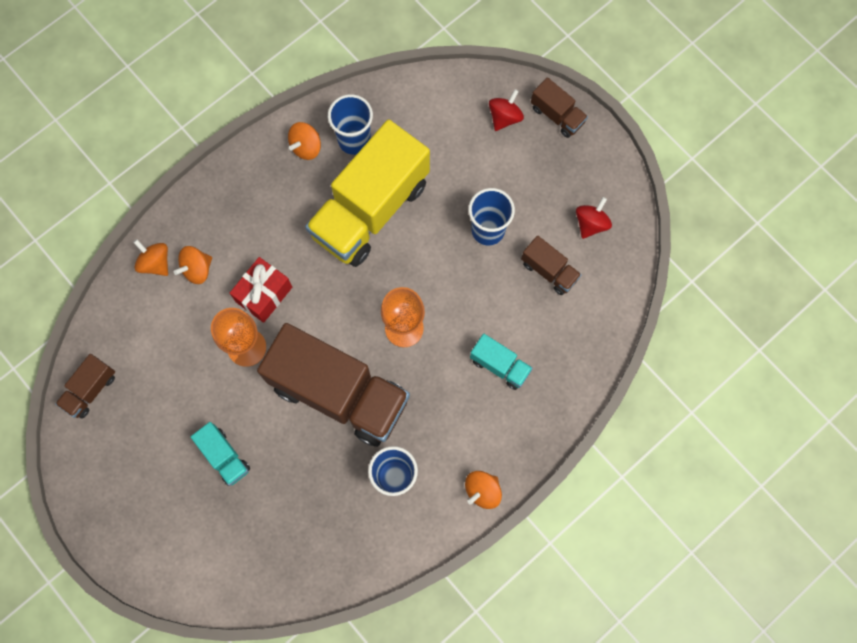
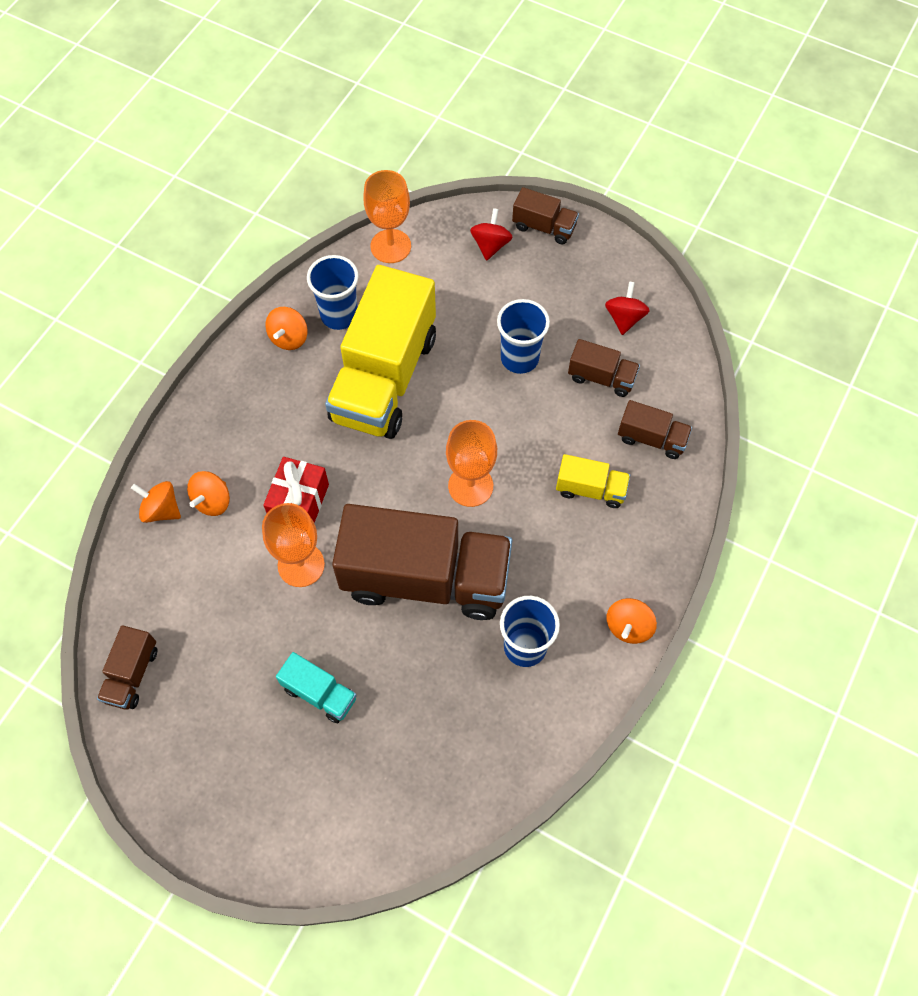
camera: 20 degrees left, 10 degrees down
(420, 90) = (390, 246): none -> orange goblet
(499, 365) = (590, 489): turquoise truck -> yellow truck
(568, 339) = (651, 438): none -> brown truck

